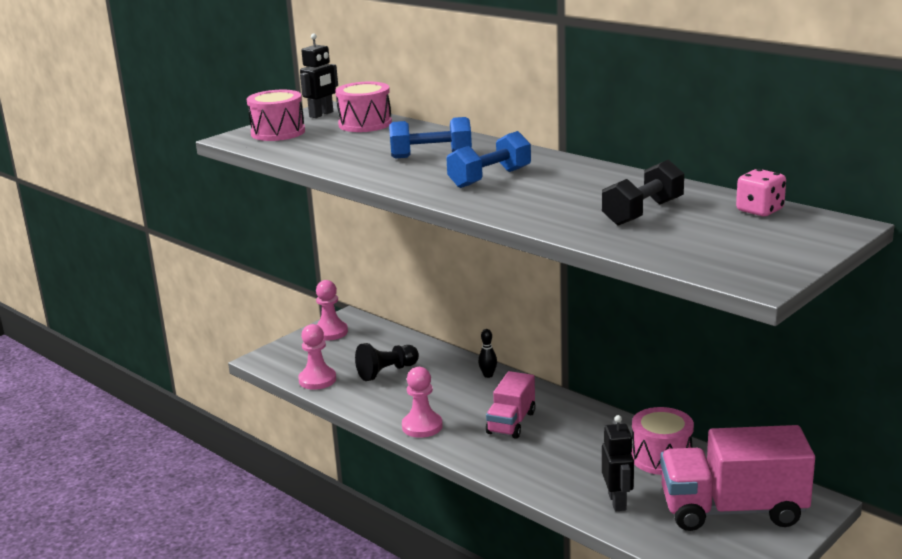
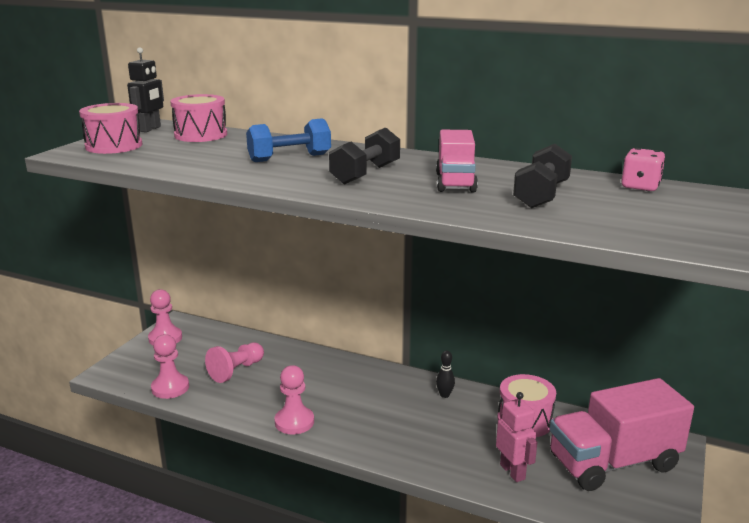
camera: 20 degrees left, 0 degrees up
(387, 372) = (236, 371): black pawn -> pink pawn
(488, 375) = (332, 362): black bowling pin -> black bowling pin (444, 395)
(490, 178) = (365, 174): blue dumbbell -> black dumbbell
(511, 423) = (376, 406): pink truck -> pink truck (455, 183)
(617, 502) = (512, 472): black robot -> pink robot

